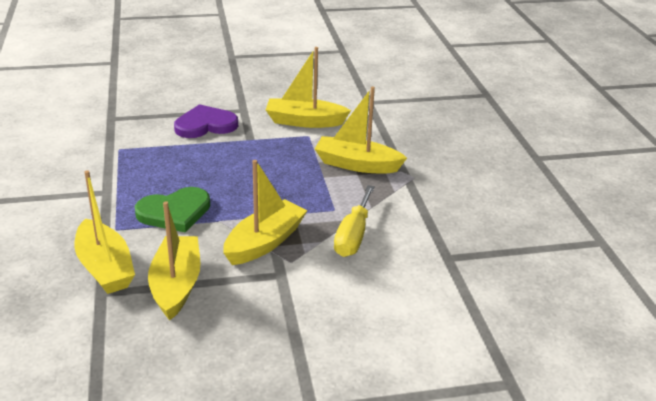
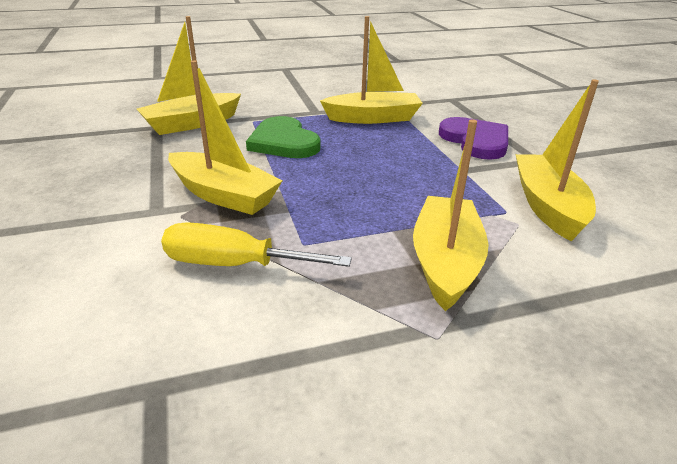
camera: 85 degrees right, 0 degrees up
(176, 285) = (155, 154): yellow boat -> yellow boat (373, 118)

